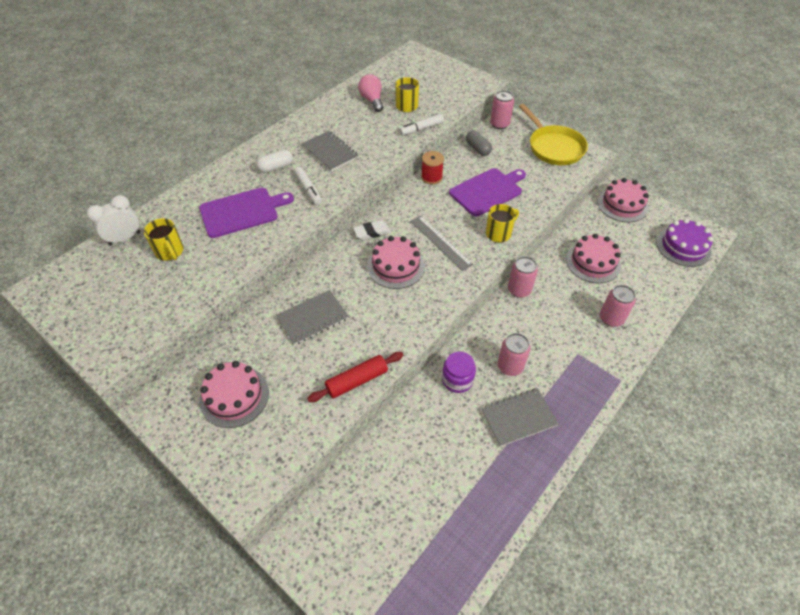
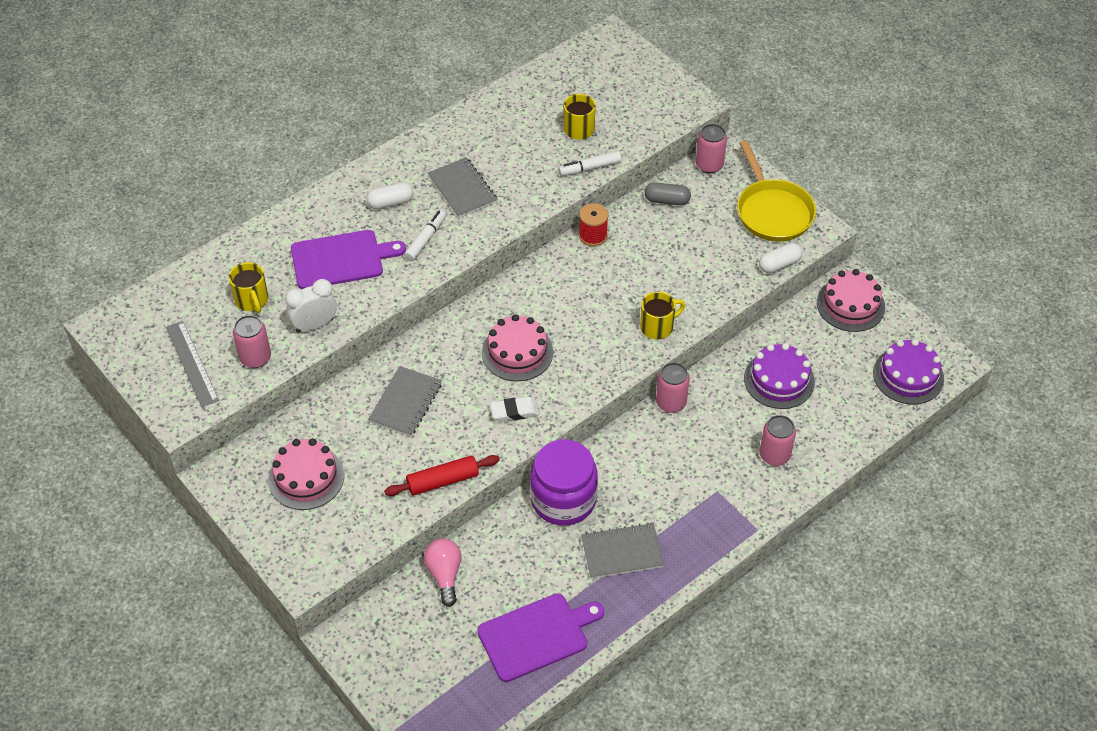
camera: 10 degrees right, 0 degrees up
(125, 238) = (201, 276): white clock -> white clock (314, 325)
(308, 189) = (426, 239): white marker -> white marker turned 135 degrees counterclockwise
(313, 318) = (405, 403): grey notebook -> grey notebook turned 45 degrees counterclockwise
(372, 100) = (534, 114): pink light bulb -> pink light bulb (444, 575)
(372, 232) = (497, 303): white eraser -> white eraser (514, 411)
(440, 242) = (580, 328): grey ruler -> grey ruler (192, 363)
(457, 380) = (563, 499): purple jar -> purple jar, size x1.75
(477, 149) = (667, 200): grey capsule -> grey capsule turned 60 degrees counterclockwise
(487, 191) = (661, 265): purple cutting board -> purple cutting board (537, 636)
(510, 366) = (630, 494): pink can -> pink can (255, 358)
(572, 180) = (779, 264): none -> white capsule
(593, 262) = (779, 380): pink cake -> purple cake

